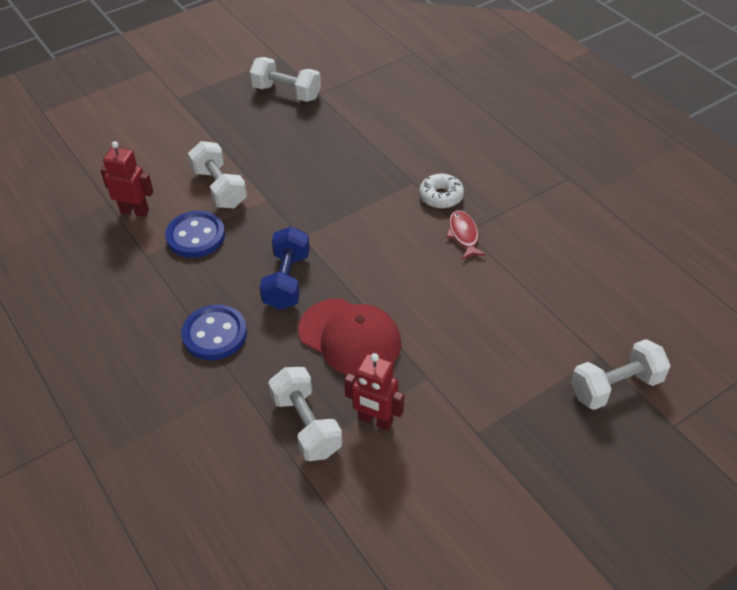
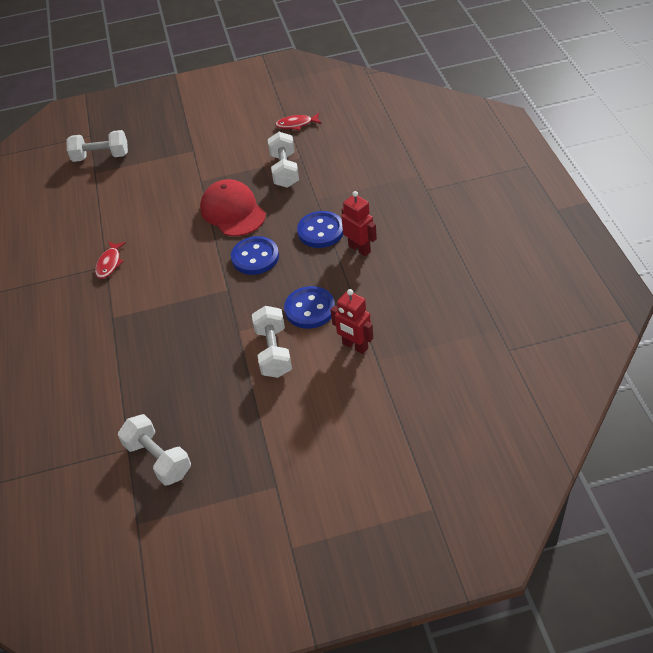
camera: 155 degrees left, 0 degrees up
(287, 281) = (255, 257): blue dumbbell -> blue button
(329, 534) = (296, 124): none -> red fish
(375, 420) = (244, 165): red robot -> red robot (359, 248)
(441, 196) = (101, 299): white donut -> none

